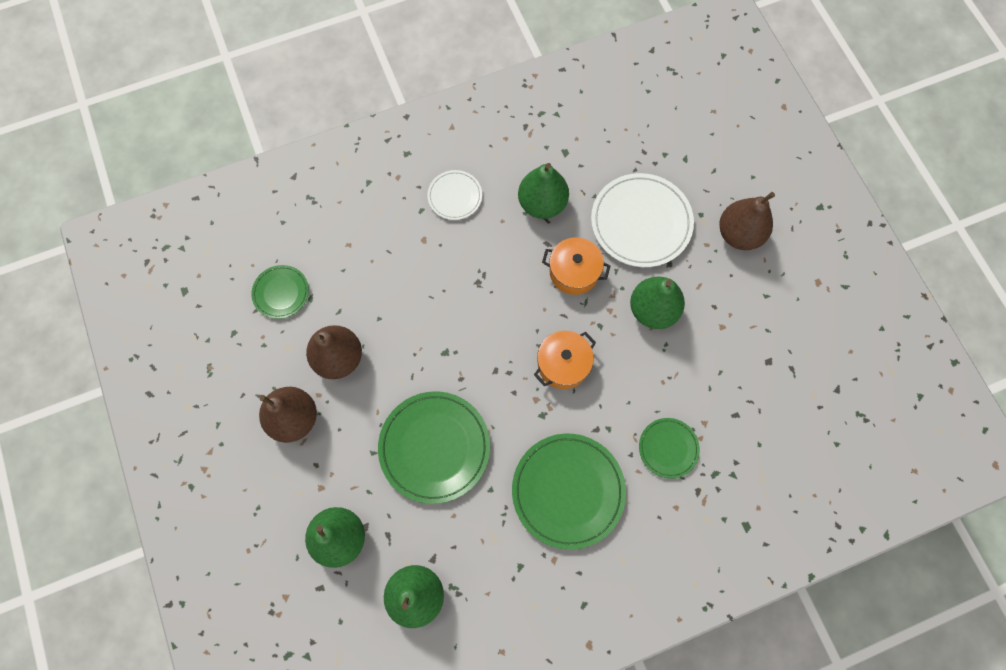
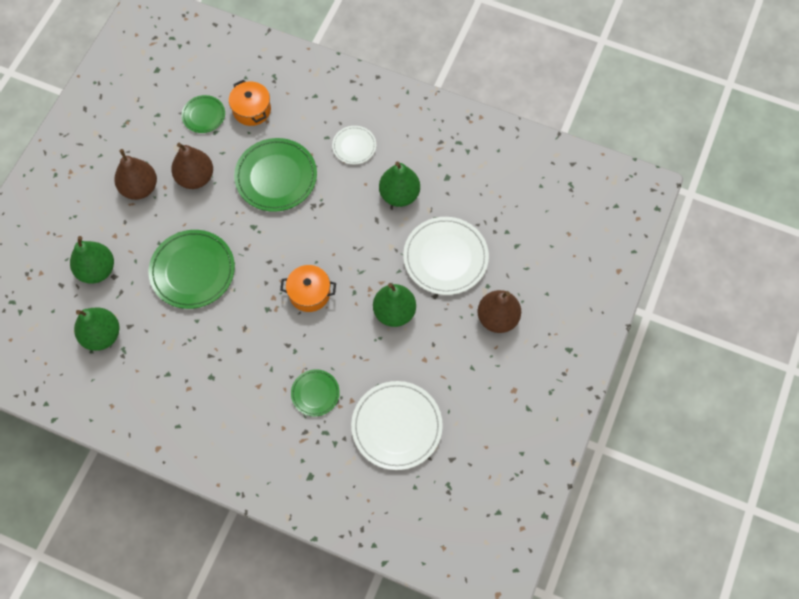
camera: 45 degrees right, 5 degrees down
(568, 491) = (236, 361): green plate -> green plate (276, 177)
(574, 272) = (373, 249): orange pot -> orange pot (252, 110)
(765, 407) = (396, 426): none -> white plate

